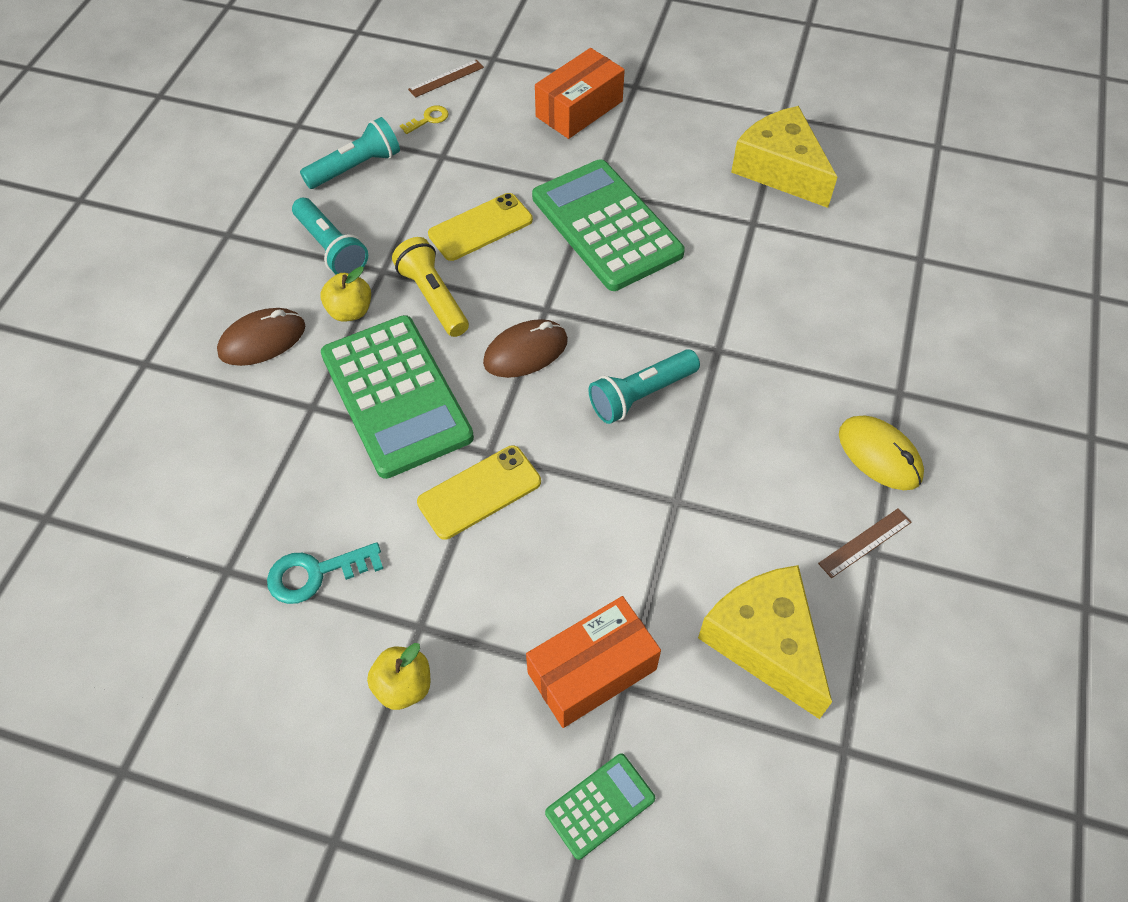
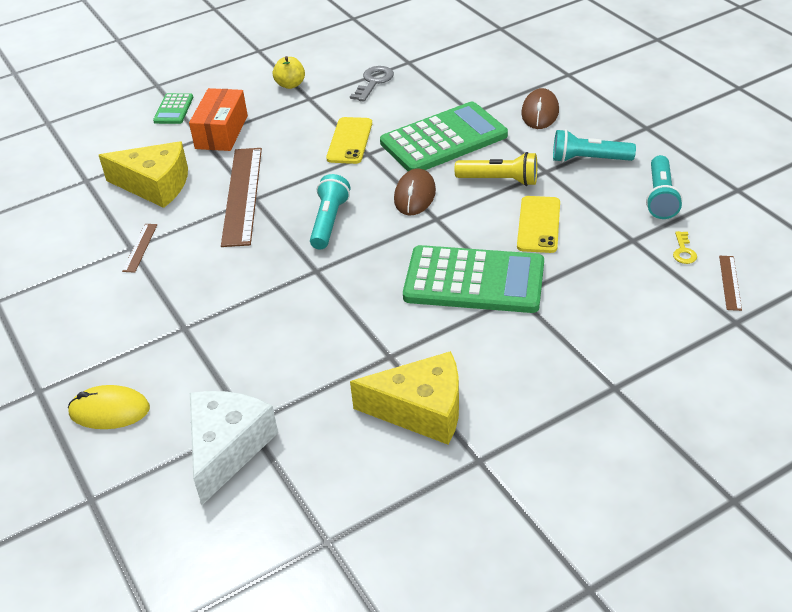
camera: 135 degrees right, 15 degrees down
(315, 574) = (374, 82): turquoise key -> grey key
(350, 311) = (526, 147): yellow apple -> none
(396, 396) = (444, 139): green calculator -> green calculator turned 135 degrees clockwise
(579, 109) = (617, 336): orange box -> none
(684, 519) = (242, 195): none -> brown ruler
(879, 455) = (167, 288): yellow mouse -> yellow mouse (109, 411)
(954, 253) = (227, 448): none -> white cheese

